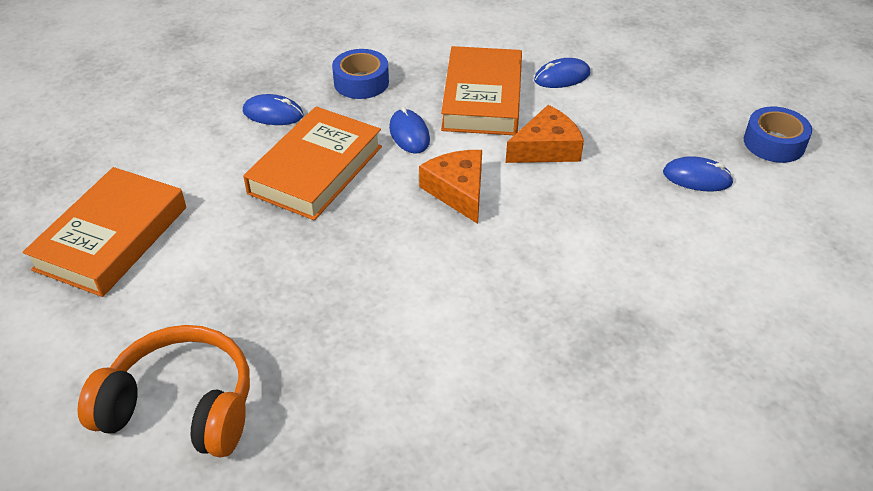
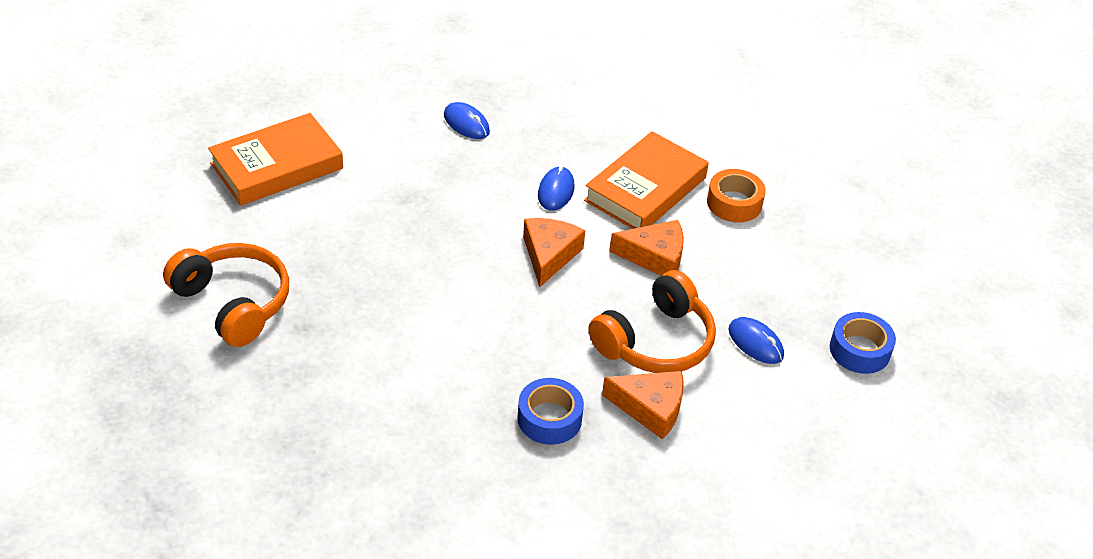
camera: 30 degrees right, 0 degrees up
(316, 169) = (458, 185): orange book -> none
(361, 82) = (559, 129): blue tape -> blue tape (549, 418)
(562, 77) = (734, 203): blue mouse -> orange tape
(622, 219) = (655, 341): none -> orange headphones
(680, 280) = (650, 408): none -> orange cheese

